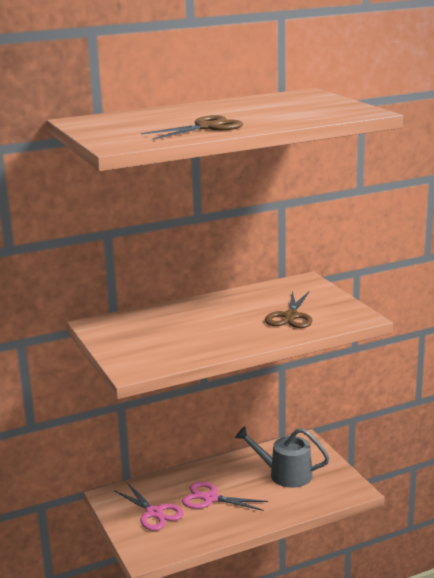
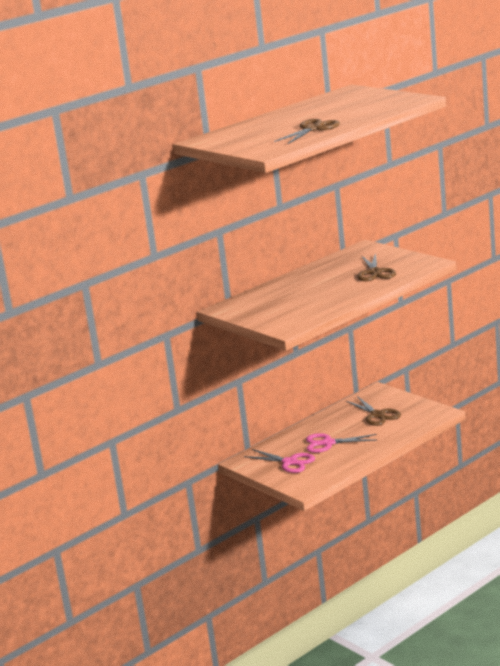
camera: 15 degrees left, 0 degrees up
(285, 474) = (377, 415): grey watering can -> brown scissors

